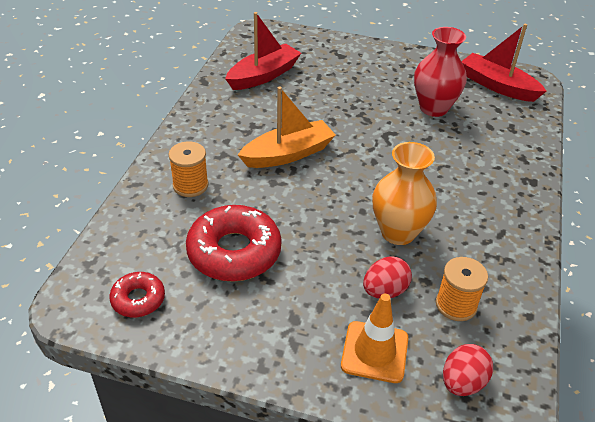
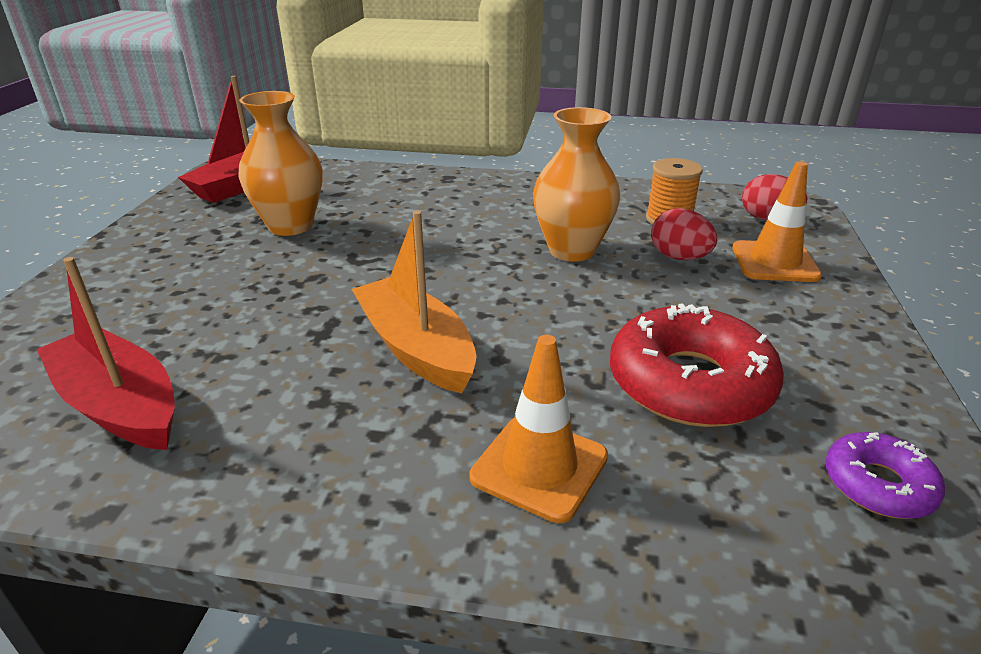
camera: 95 degrees left, 10 degrees down
(138, 299) = (878, 485): red donut -> purple donut
(190, 185) = (539, 467): orange spool -> orange traffic cone
(433, 108) = (290, 226): red vase -> orange vase

